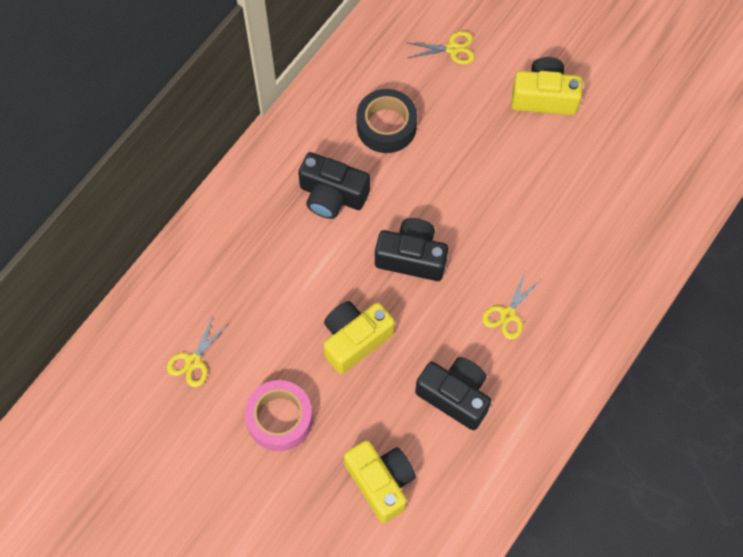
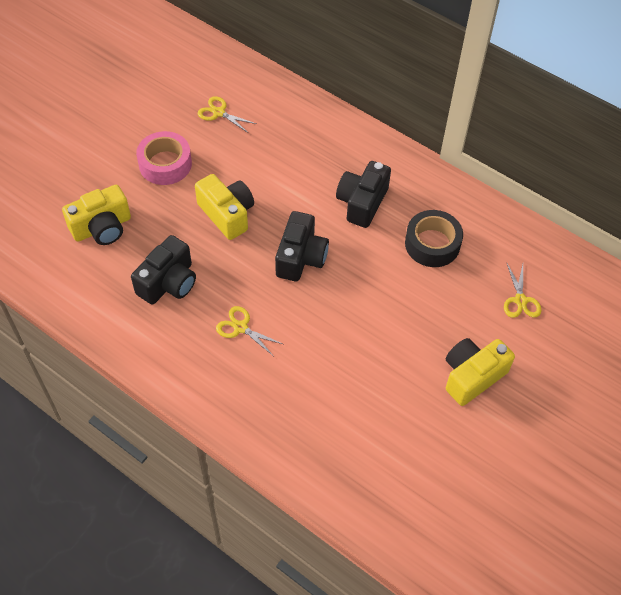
camera: 90 degrees right, 10 degrees down
(544, 97) = (472, 376): yellow camera -> yellow camera turned 135 degrees counterclockwise

